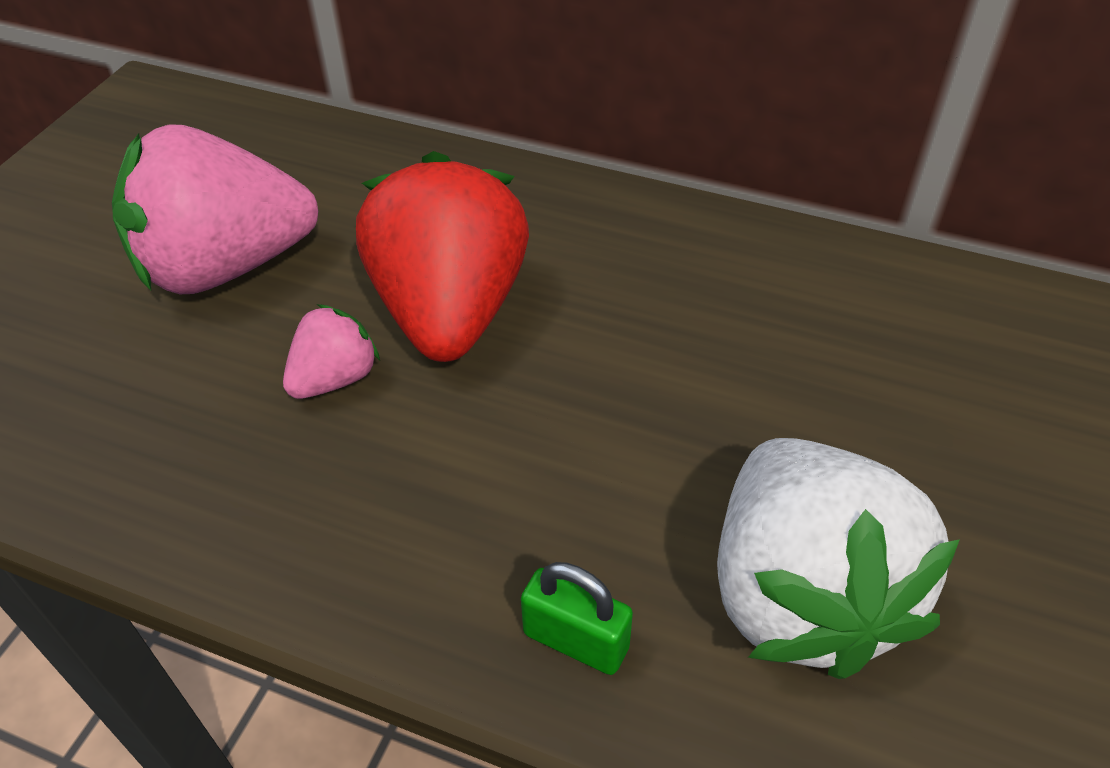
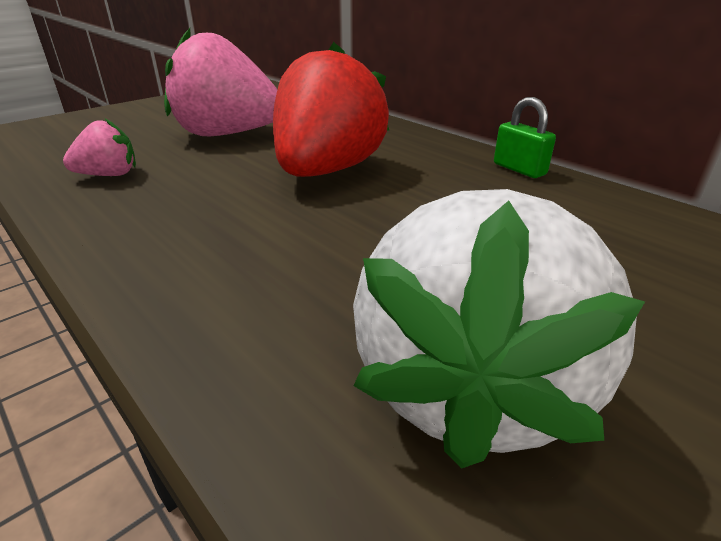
camera: 25 degrees right, 15 degrees down
(335, 378) = (233, 180): pink strawberry -> pink strawberry (109, 175)
(576, 640) = (244, 347): green padlock -> green padlock (519, 169)

